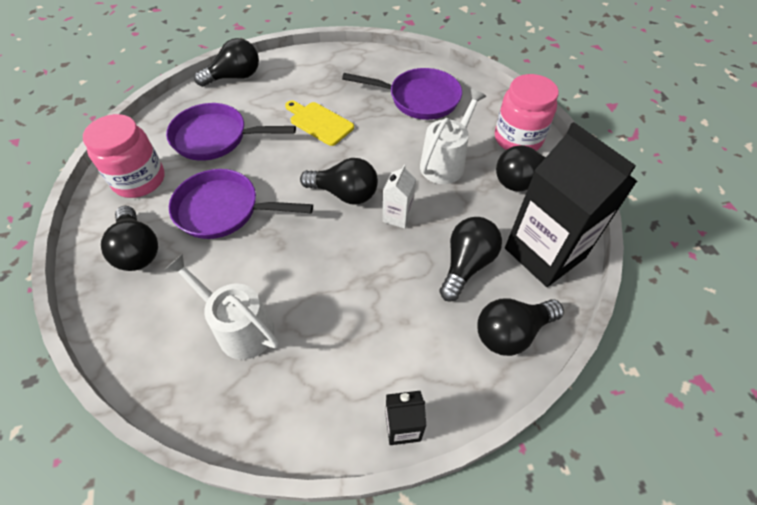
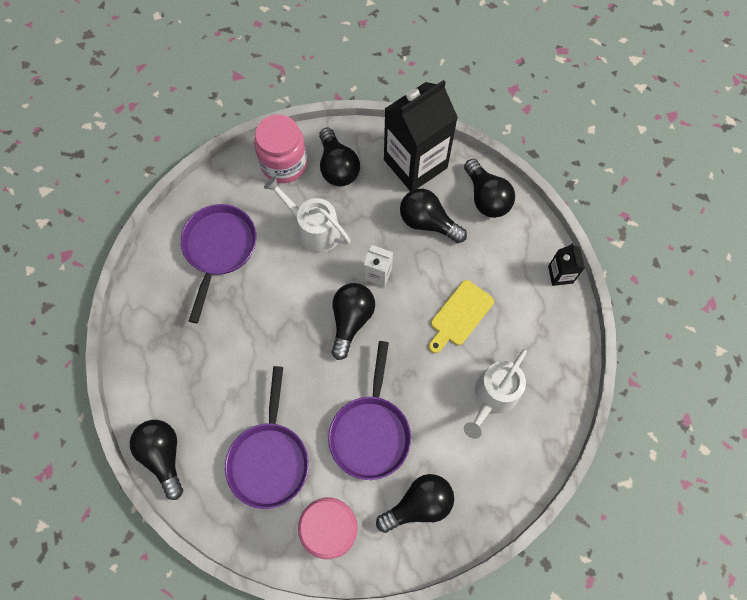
camera: 90 degrees left, 15 degrees up
(319, 122) = (250, 350): yellow cutting board -> yellow cutting board (459, 315)

